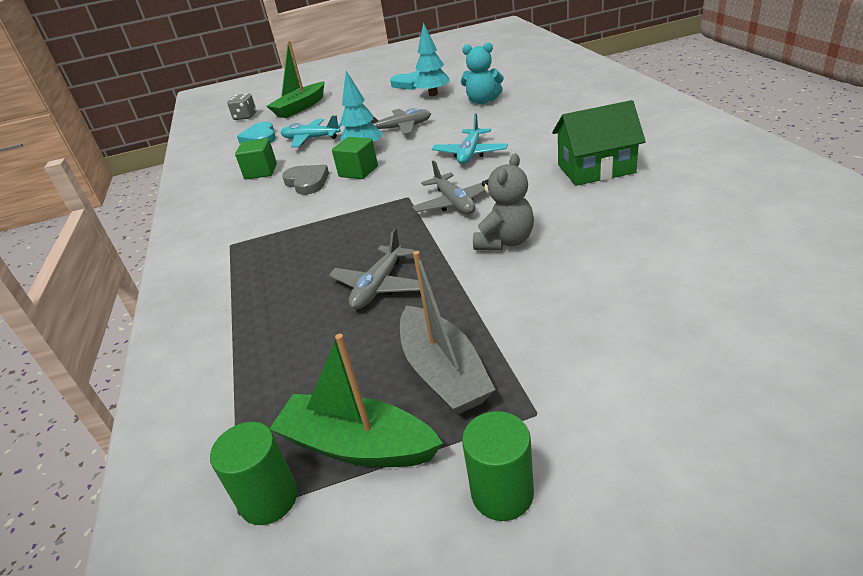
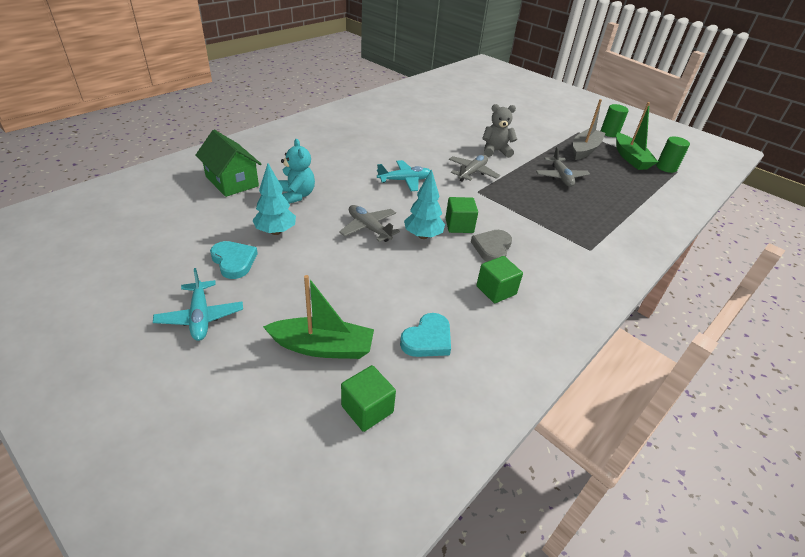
camera: 130 degrees left, 5 degrees up
(245, 117) = (367, 409): grey dice -> green cube
(311, 139) = (413, 286): turquoise plane -> turquoise plane (200, 317)
(379, 286) = (560, 177): grey plane -> grey plane turned 90 degrees clockwise
(596, 169) = (406, 136): green house -> green house (232, 181)

